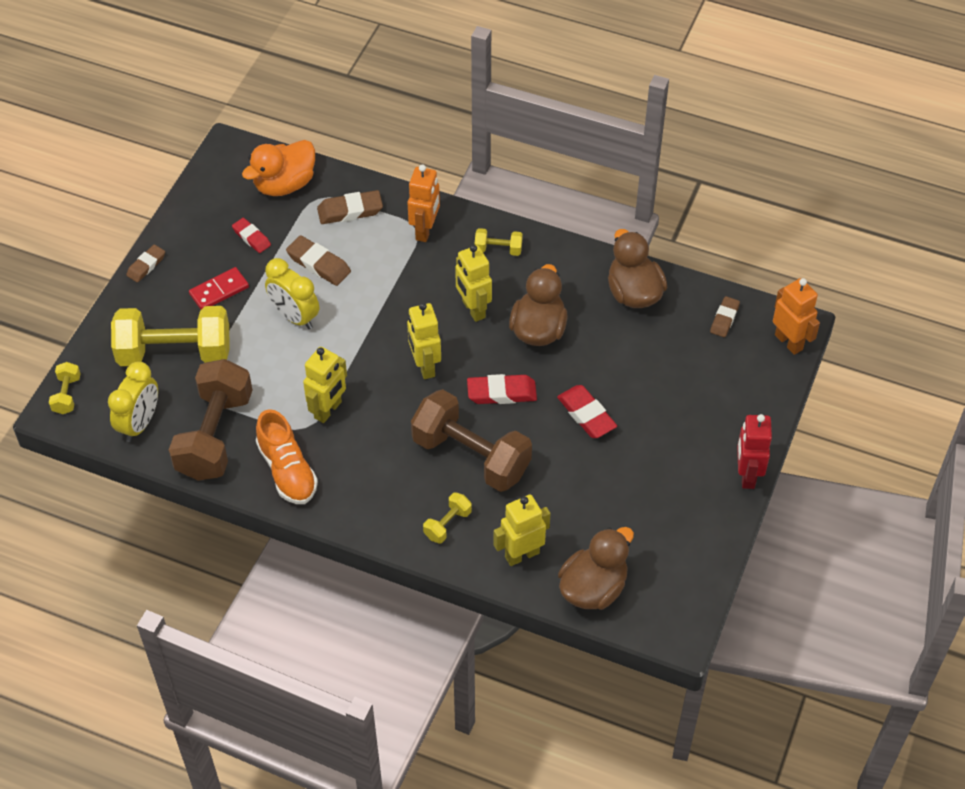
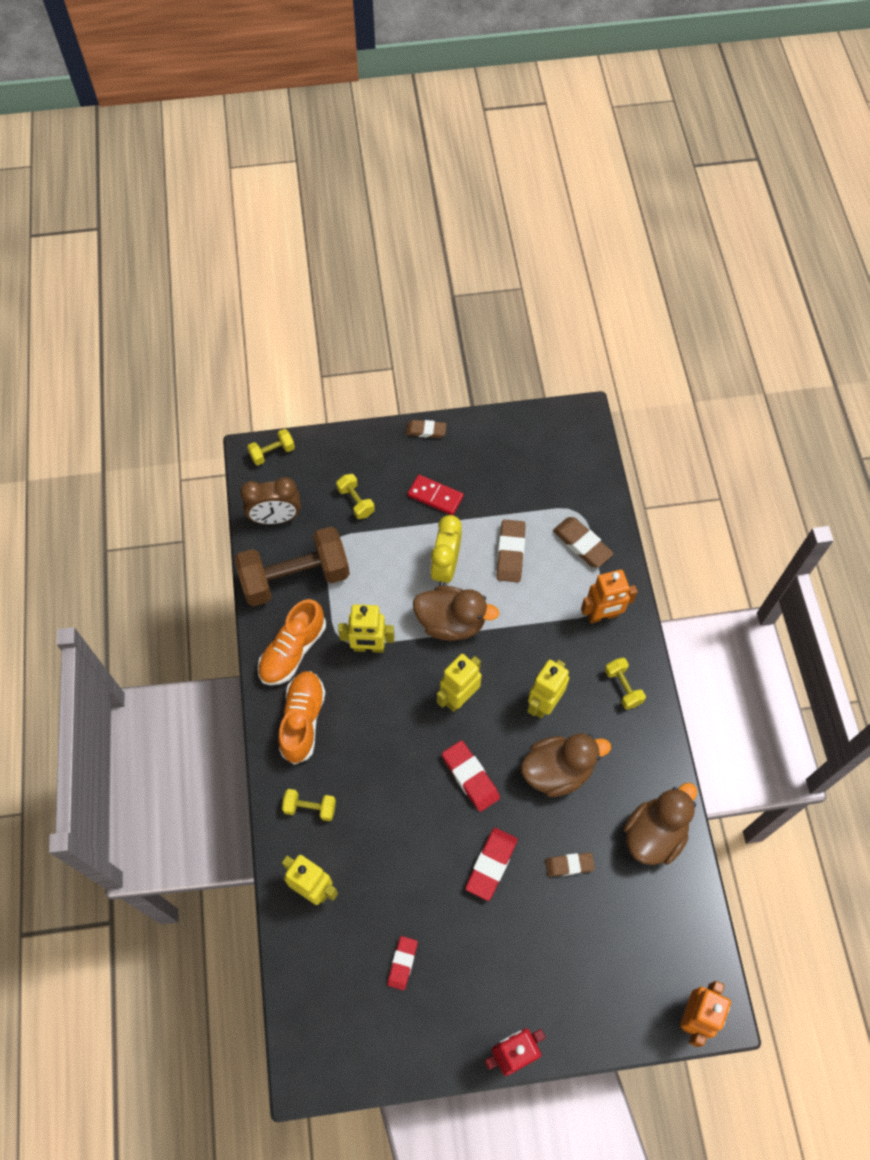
camera: 60 degrees right, 10 degrees up
(140, 423) = (275, 518): yellow clock -> brown clock
(175, 353) = (356, 501): yellow dumbbell -> yellow dumbbell, size x0.44
(251, 237) = (503, 487): red eraser -> red eraser (402, 963)
(284, 184) = (574, 479): orange duck -> none
(361, 493) = (303, 720): none -> orange shoe
(471, 456) = (389, 788): brown dumbbell -> none
(593, 588) = (312, 970): brown duck -> brown duck (451, 622)
(724, 319) = (680, 937): brown eraser -> brown eraser (569, 865)

